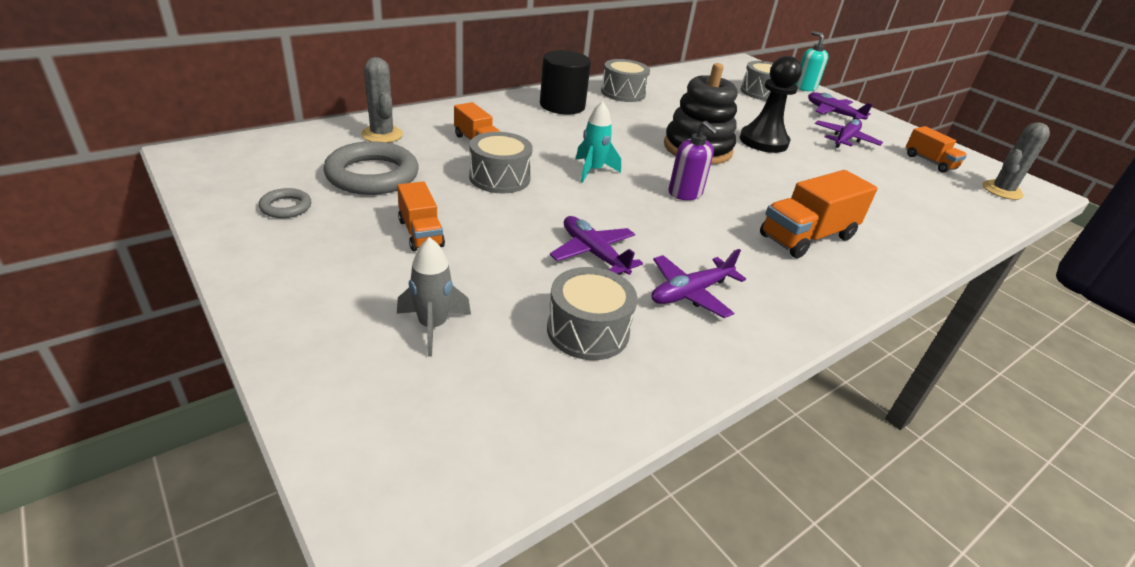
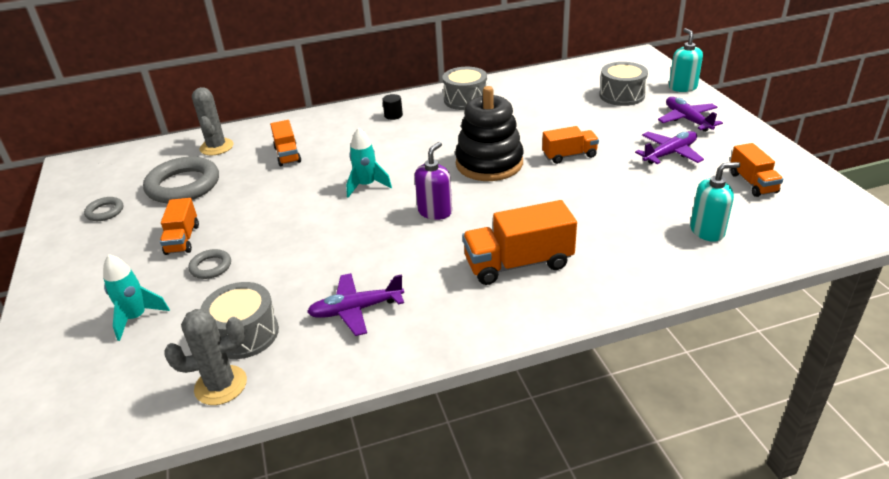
camera: 25 degrees right, 0 degrees up
(432, 326) = (136, 318): grey rocket -> turquoise rocket
(483, 261) = (211, 267): none -> grey ring
(499, 178) = (280, 191): grey drum -> none
(562, 105) = (393, 115): black cylinder -> black cylinder, size x0.43
(593, 253) = (303, 266): purple plane -> none
(685, 193) = (435, 212): purple soap dispenser -> purple soap dispenser turned 135 degrees counterclockwise
(763, 141) = (569, 155): black pawn -> orange truck
(933, 201) = (707, 231): none -> turquoise soap dispenser
(1002, 190) = (814, 222): grey cactus -> grey cactus (221, 385)

